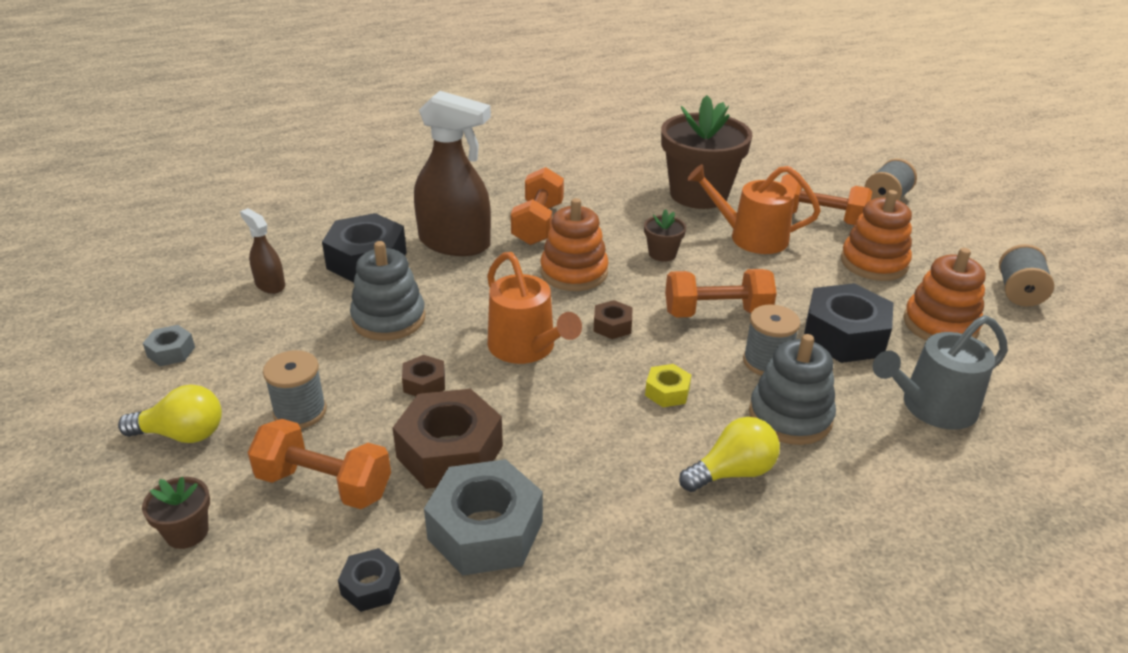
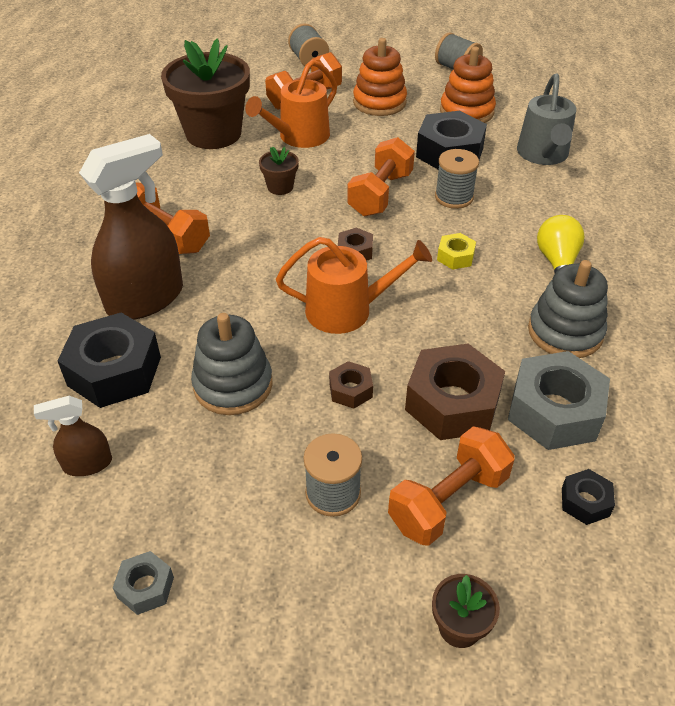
camera: 60 degrees left, 10 degrees up
(182, 434) = (306, 603): yellow light bulb -> none
(574, 272) = (263, 243): orange stacking toy -> none
(790, 416) = (517, 213): grey stacking toy -> grey stacking toy (565, 332)

